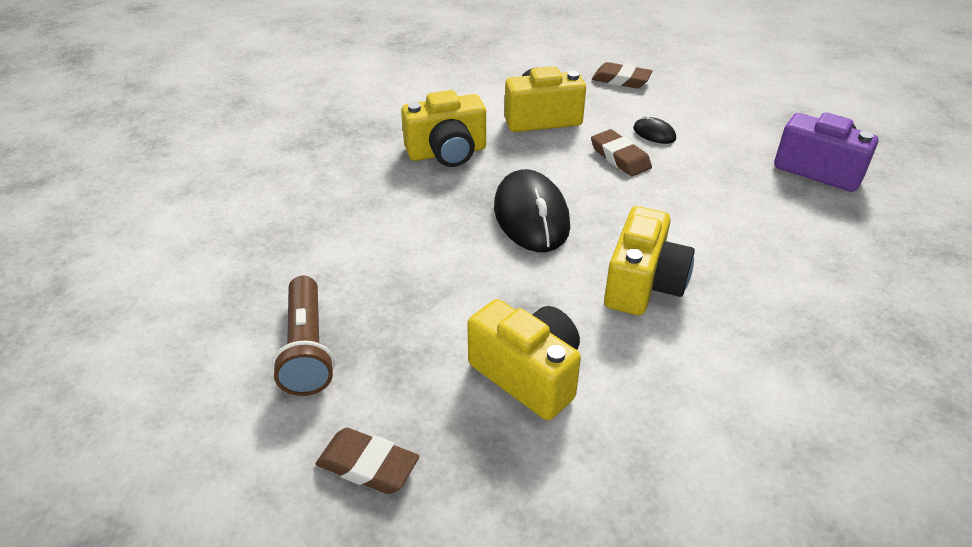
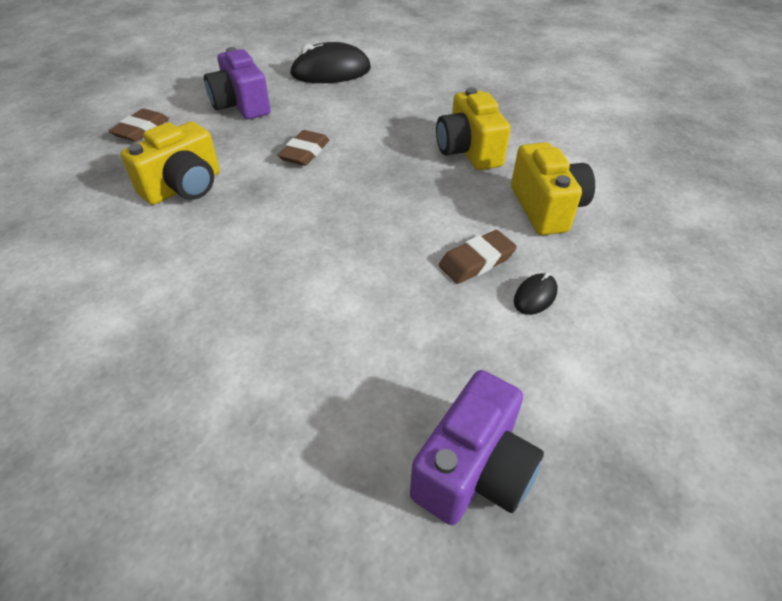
camera: 90 degrees right, 5 degrees up
(307, 349) = (241, 105): brown flashlight -> purple camera
(531, 216) = (370, 195): black mouse -> black mouse (330, 72)
(621, 80) = (668, 281): brown eraser -> brown eraser (305, 152)
(643, 284) = (264, 255): yellow camera -> none

